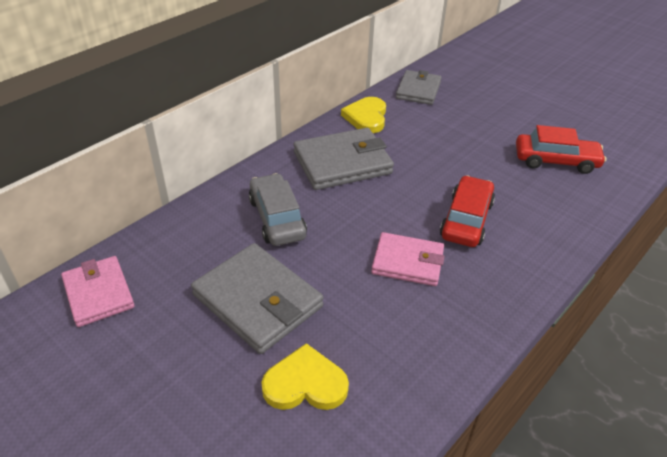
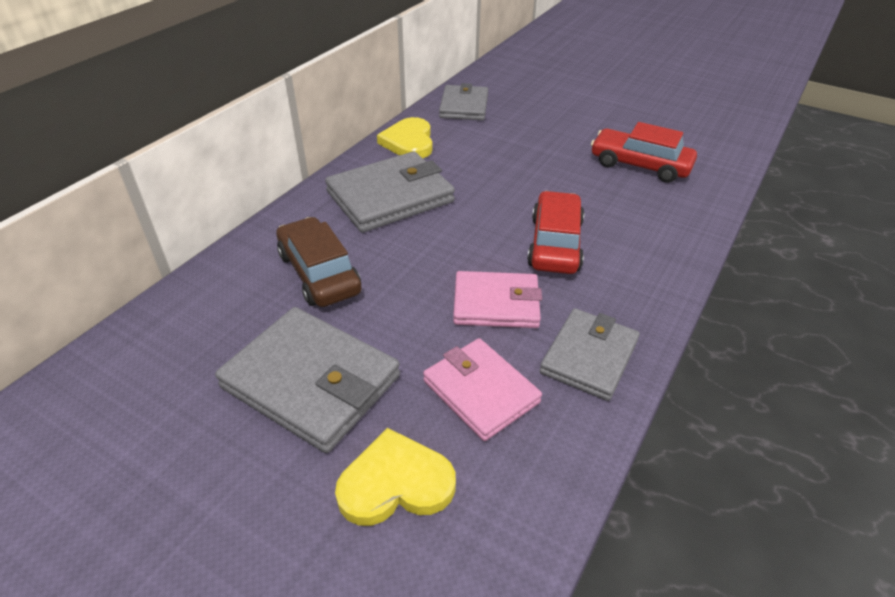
camera: 10 degrees left, 0 degrees up
(98, 293) = (83, 407): pink wallet -> pink wallet (481, 391)
(277, 218) = (319, 273): grey car -> brown car
(470, 315) = (589, 357): none -> grey wallet
(556, 161) = (640, 165): red car -> red car turned 150 degrees counterclockwise

